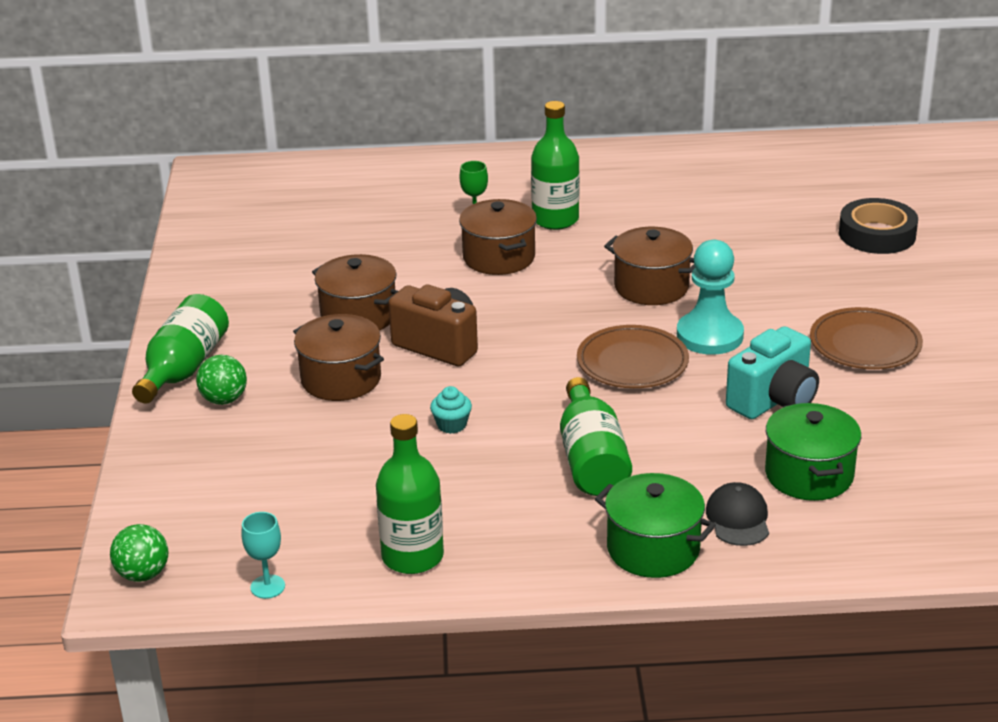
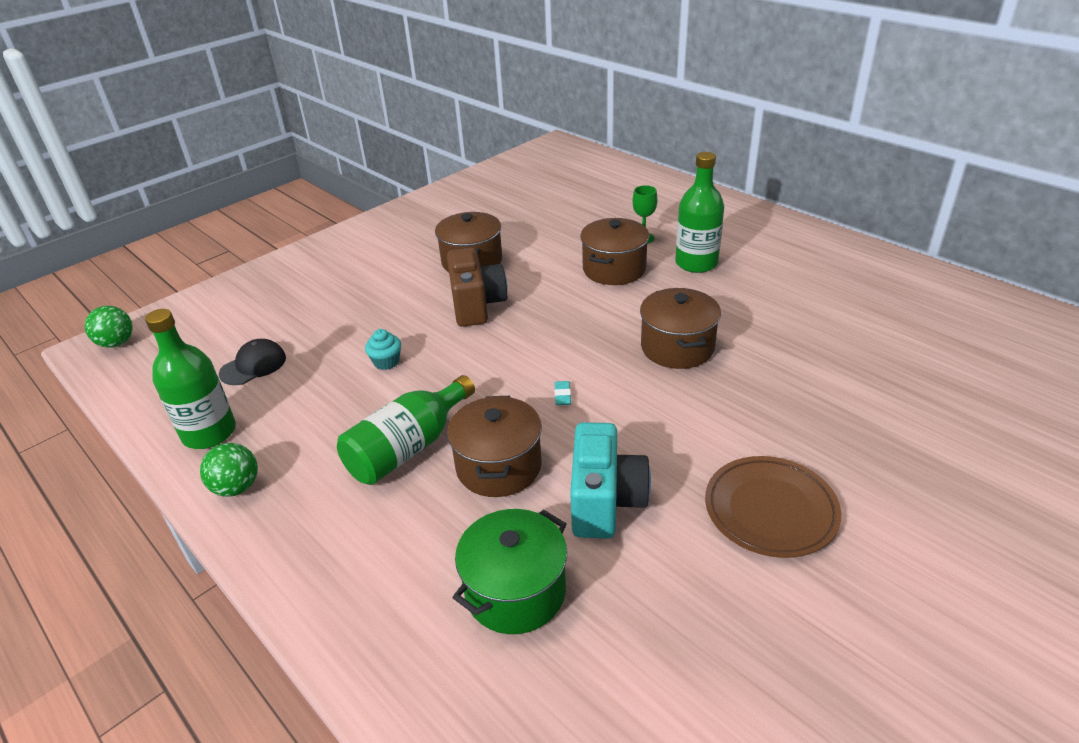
camera: 50 degrees right, 5 degrees up
(183, 368) = (344, 242): green bottle -> none
(224, 399) = (326, 270): green ball -> green ball (237, 487)
(267, 587) = (132, 393): turquoise goblet -> none
(341, 379) = (392, 294): brown pot -> brown pot (498, 466)
(632, 363) = (562, 395): brown plate -> turquoise eraser
(653, 549) = (312, 551): green pot -> none
(709, 336) = (652, 412): turquoise pawn -> none
(738, 518) = (402, 581): black cap -> black cap (253, 365)
(773, 401) = (605, 502): turquoise camera -> turquoise camera turned 90 degrees counterclockwise
(877, 234) = (955, 417): black tape -> none

